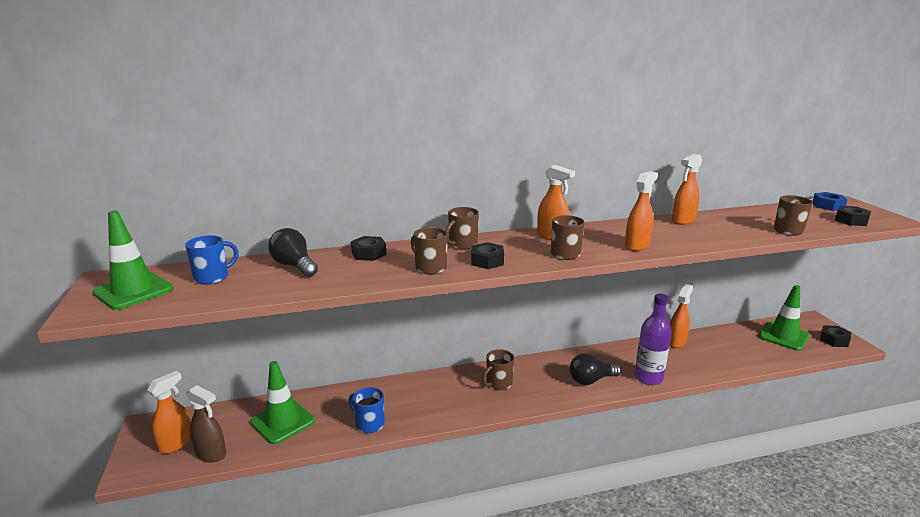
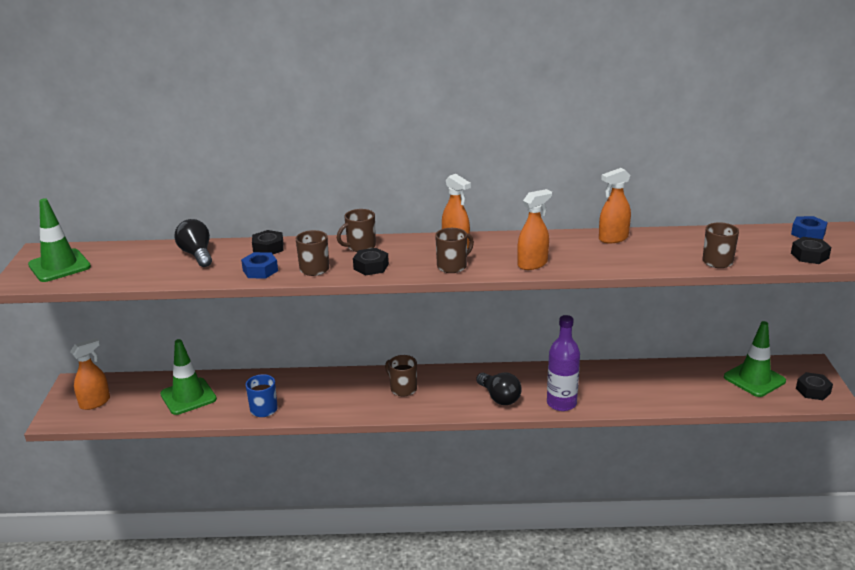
camera: 15 degrees right, 5 degrees up
(211, 454) = (121, 415): brown spray bottle -> none
(212, 277) = (125, 259): blue mug -> none
(374, 274) = (260, 270): none -> blue nut
(498, 384) = (403, 389): brown mug -> brown mug turned 75 degrees clockwise
(591, 380) = (499, 397): black light bulb -> black light bulb turned 120 degrees counterclockwise
(676, 342) = (622, 370): orange spray bottle -> none

